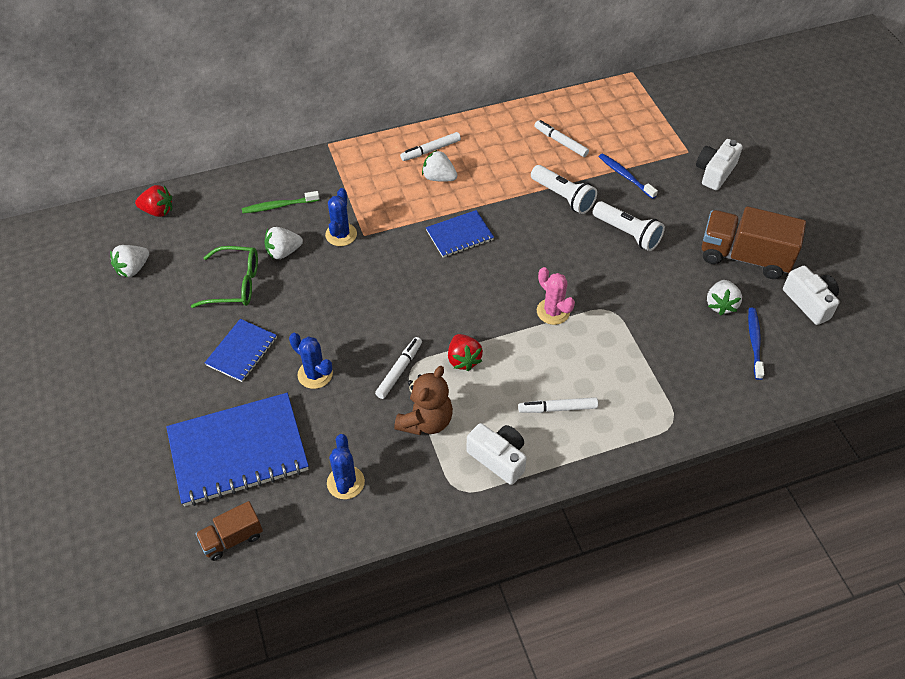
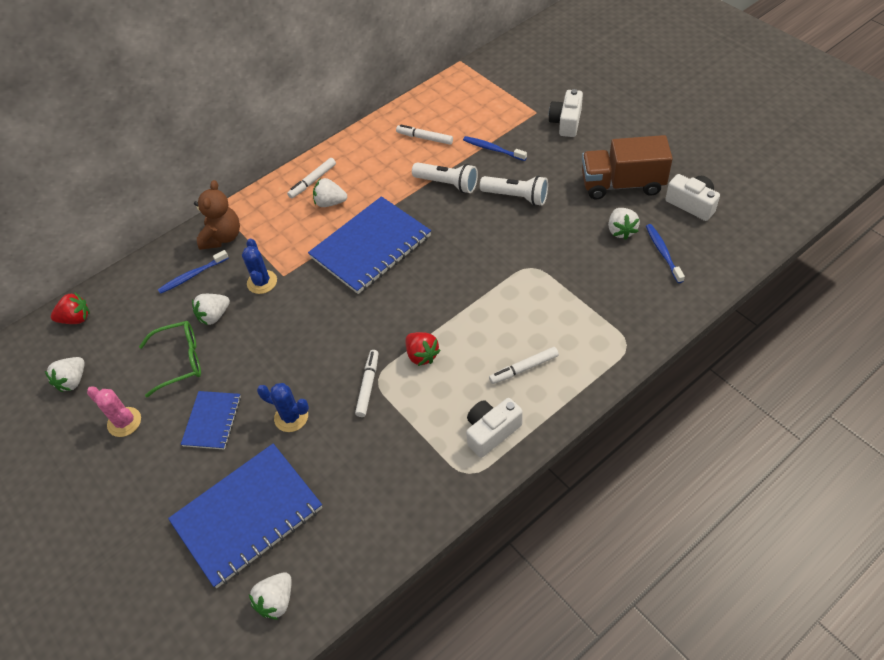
camera: 15 degrees left, 0 degrees up
(232, 538) = (276, 601): brown truck -> white strawberry
(279, 206) = (192, 276): green toothbrush -> blue toothbrush
(345, 482) = (362, 506): blue cactus -> none
(426, 421) = (412, 422): brown teddy bear -> brown teddy bear (222, 237)
(459, 235) = (371, 247): blue notebook -> blue notebook, size x1.89
(498, 458) = (491, 432): white camera -> white camera turned 60 degrees counterclockwise
(553, 311) = (482, 285): pink cactus -> pink cactus (124, 422)

